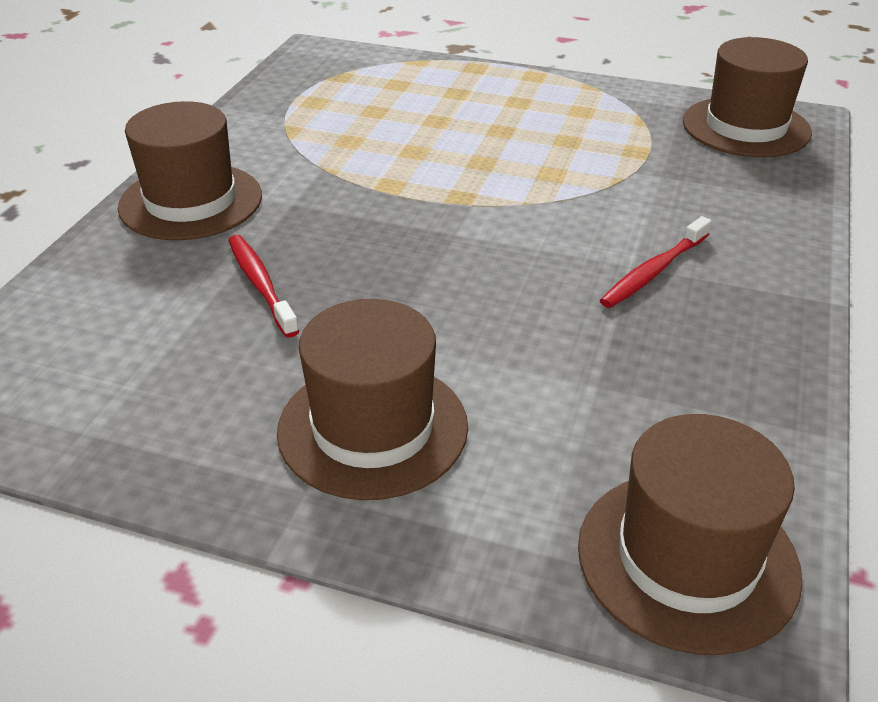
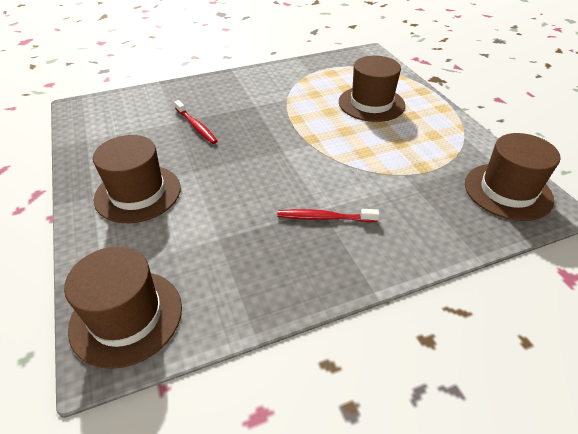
camera: 50 degrees right, 5 degrees up
(191, 201) = (228, 87): brown hat -> brown hat (371, 103)
(261, 284) = (196, 126): red toothbrush -> red toothbrush turned 120 degrees clockwise

